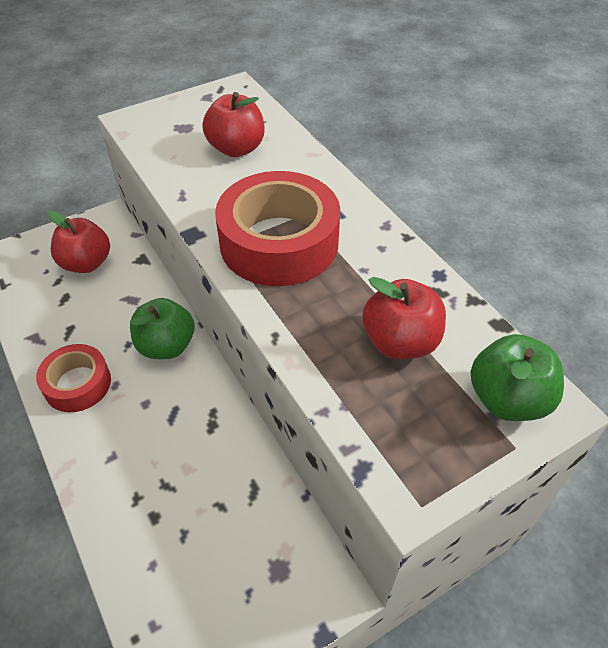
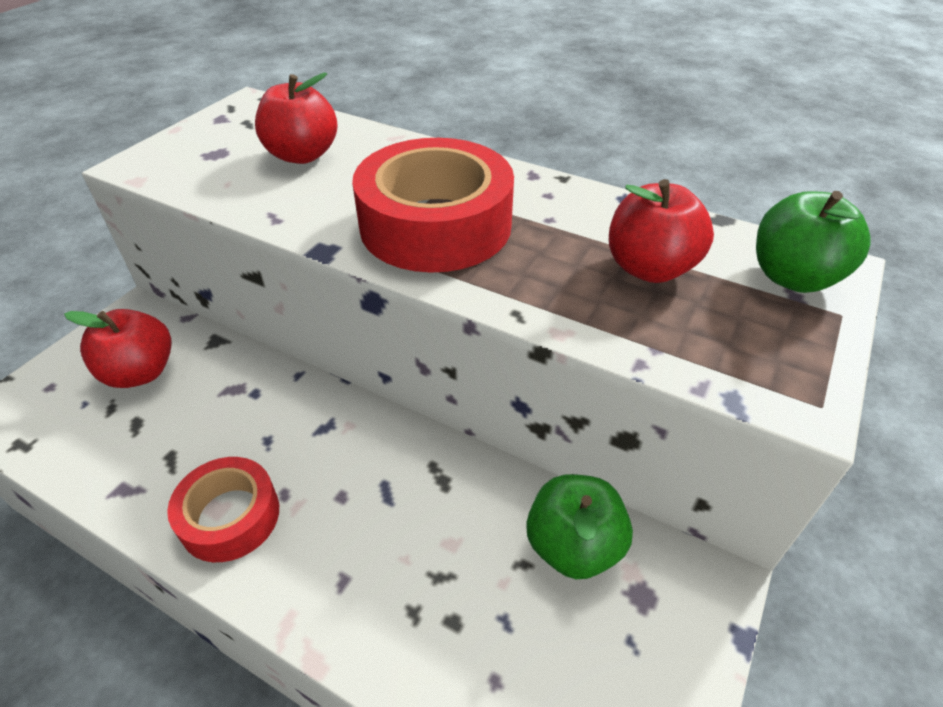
camera: 30 degrees left, 5 degrees down
(166, 346) = (320, 420): green apple -> green apple (573, 546)

